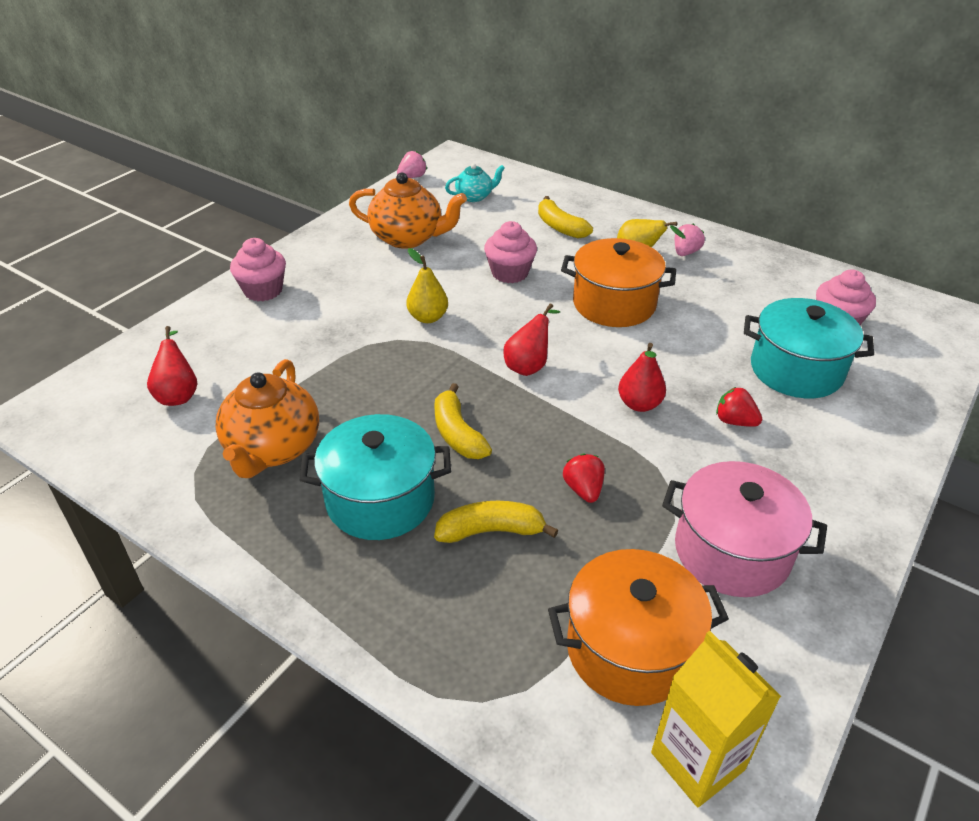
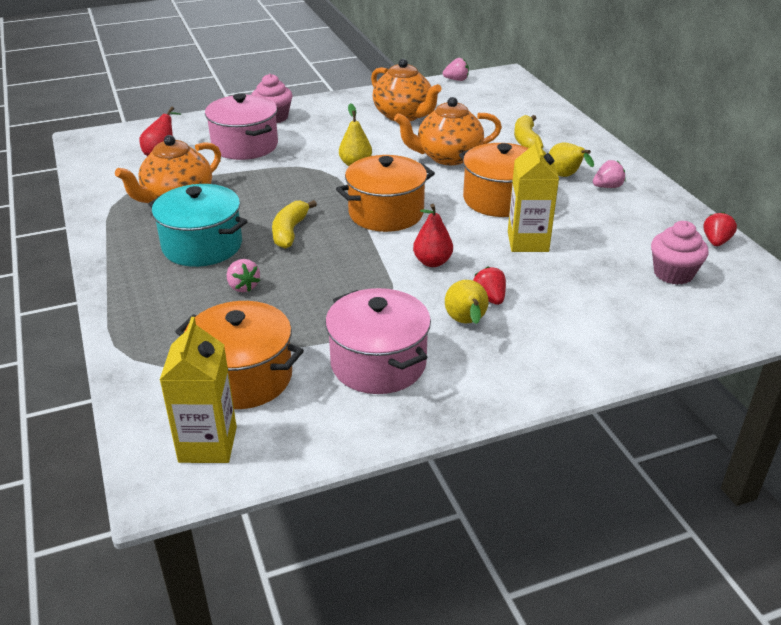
camera: 35 degrees right, 5 degrees down
(272, 341) = (245, 146): none -> pink pot
(475, 196) = (486, 104): turquoise teapot -> none
(491, 531) = (243, 287): yellow banana -> pink strawberry
(510, 273) = (447, 157): pink cupcake -> orange teapot
(529, 365) = (386, 213): red pear -> orange pot
(583, 489) = (327, 291): red strawberry -> red strawberry (716, 242)
(692, 342) = (528, 242): none -> yellow carton
(748, 460) = (466, 323): none -> yellow pear
(796, 370) = (588, 288): turquoise pot -> none

